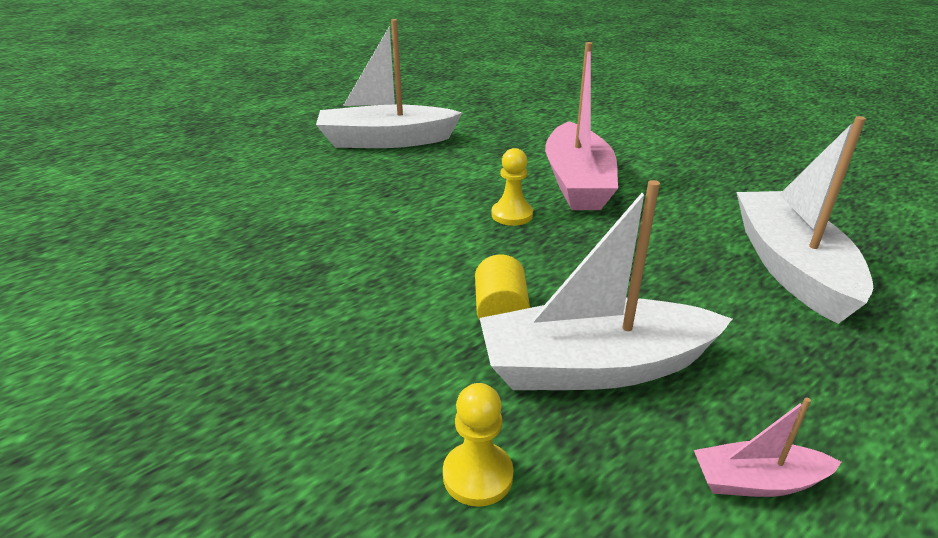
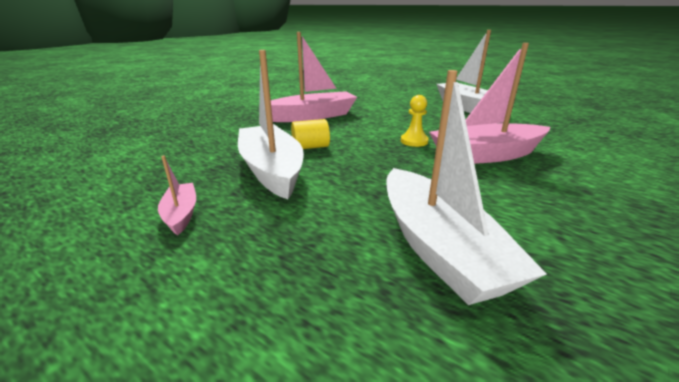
camera: 75 degrees right, 5 degrees down
(319, 288) = (312, 116): none -> pink boat
(477, 475) = (200, 152): yellow pawn -> none
(791, 267) = (438, 247): white boat -> white boat turned 90 degrees clockwise

